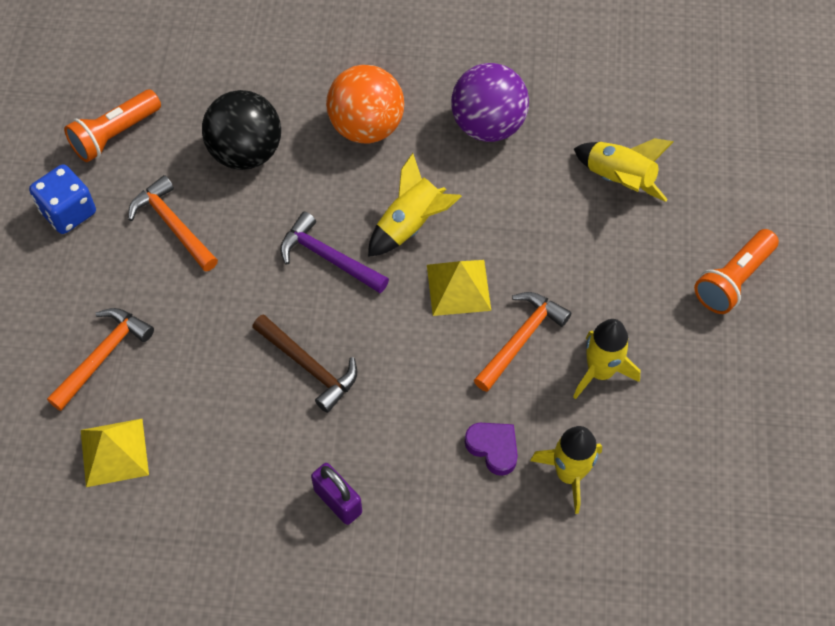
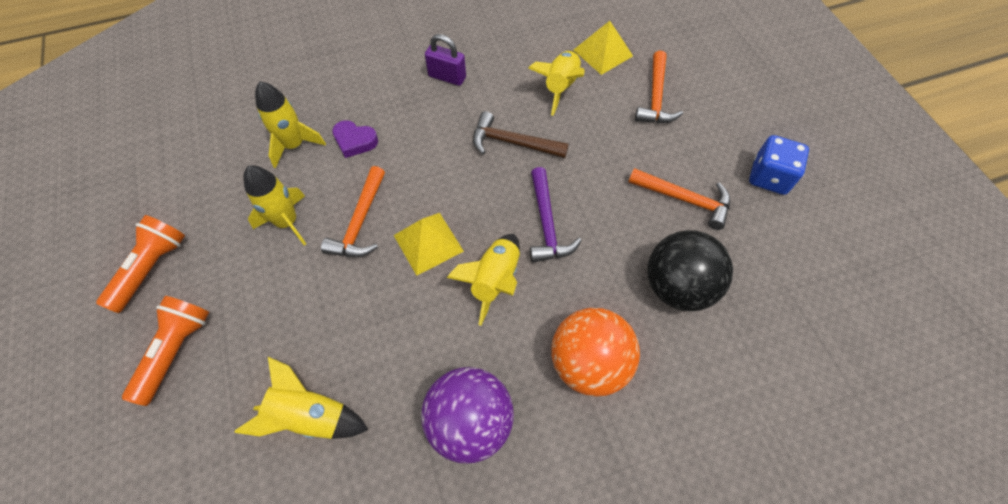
camera: 155 degrees right, 0 degrees up
(115, 134) = (796, 254): orange flashlight -> orange flashlight (151, 268)
(205, 421) = (560, 87): none -> yellow rocket
(328, 258) = (546, 224): purple hammer -> purple hammer turned 75 degrees clockwise

